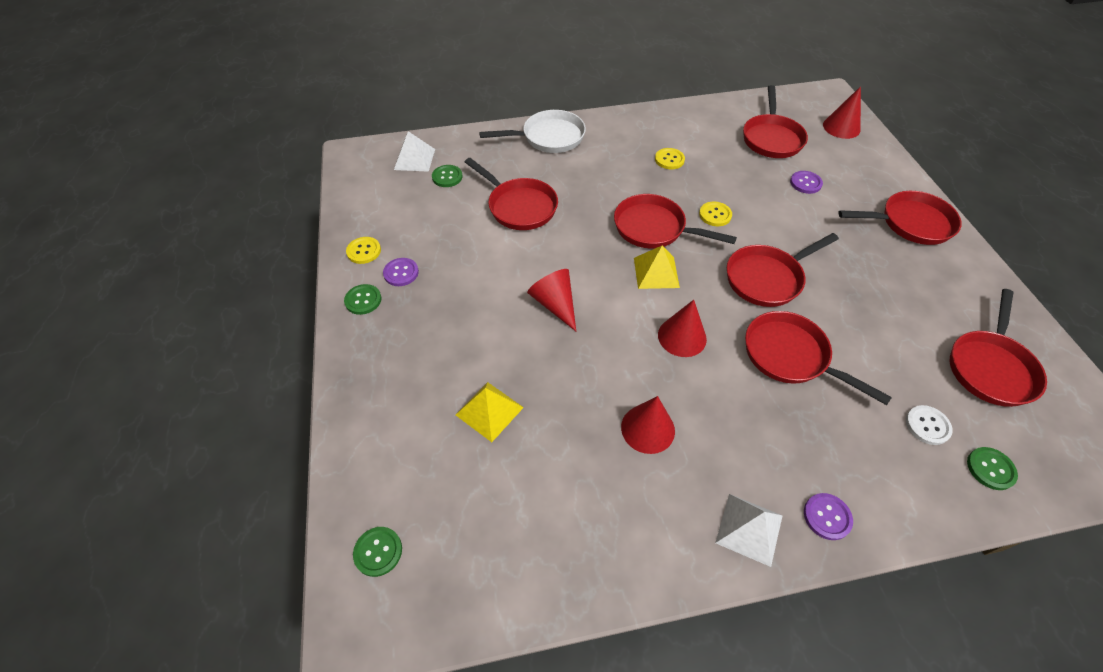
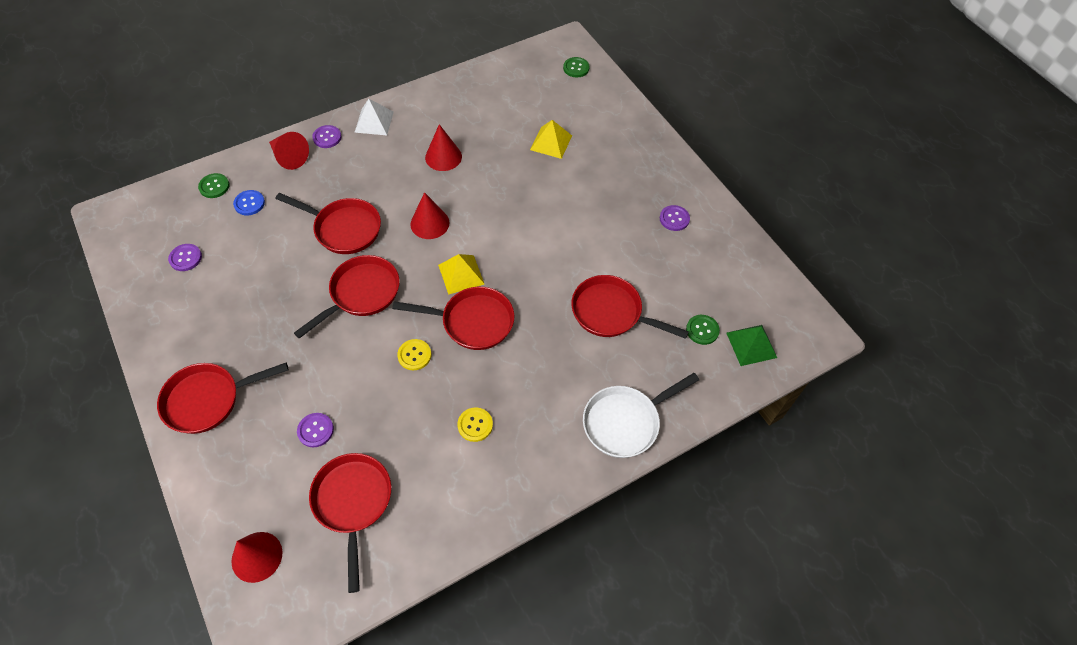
camera: 160 degrees right, 5 degrees up
(363, 300) = (687, 190): green button -> none
(364, 251) = (719, 229): yellow button -> none
(414, 159) = (751, 345): white pyramid -> green pyramid
(555, 304) = (537, 224): red cone -> red cone (289, 157)
(927, 425) = (249, 203): white button -> blue button
(990, 367) = (185, 258): red pan -> purple button

